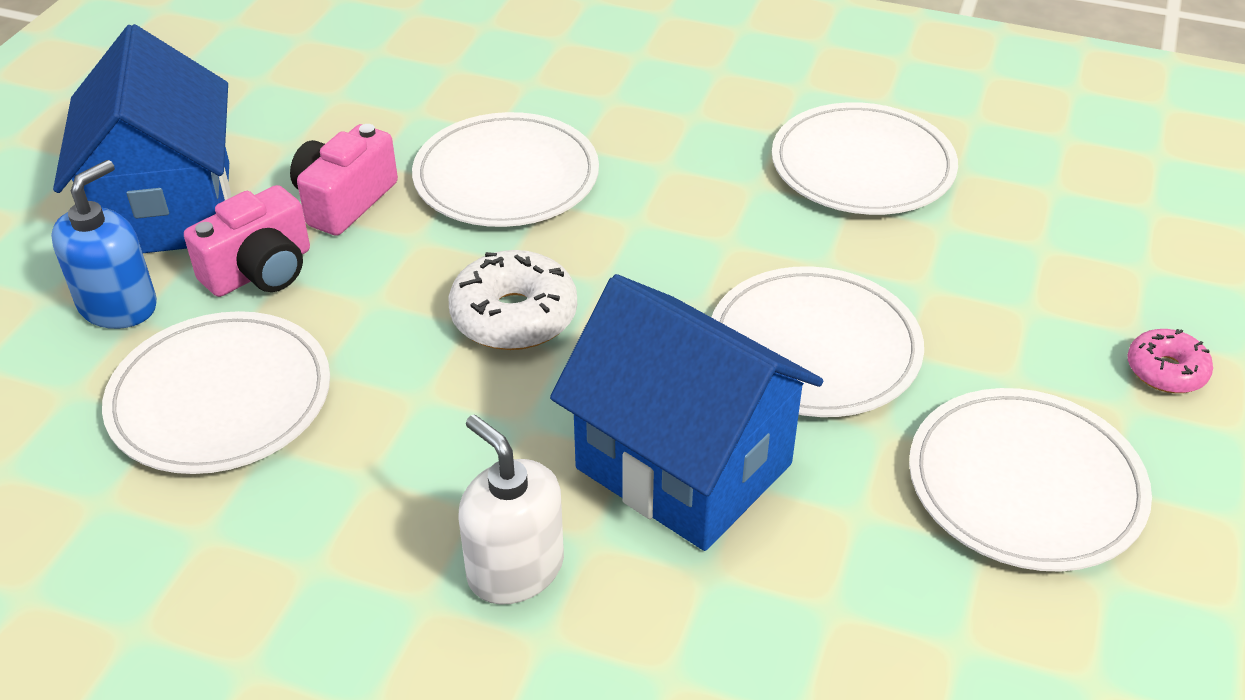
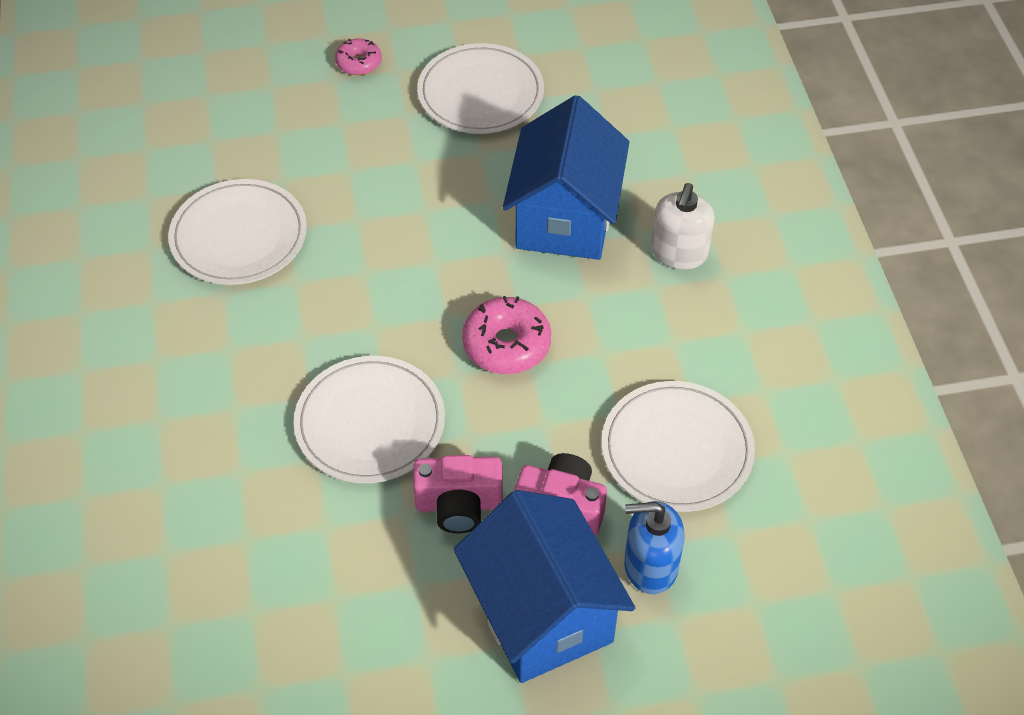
camera: 120 degrees left, 10 degrees up
(167, 209) = (541, 614): blue house -> blue house turned 75 degrees counterclockwise
(514, 316) = (506, 344): white donut -> pink donut
(814, 348) = (437, 199): white plate -> none

